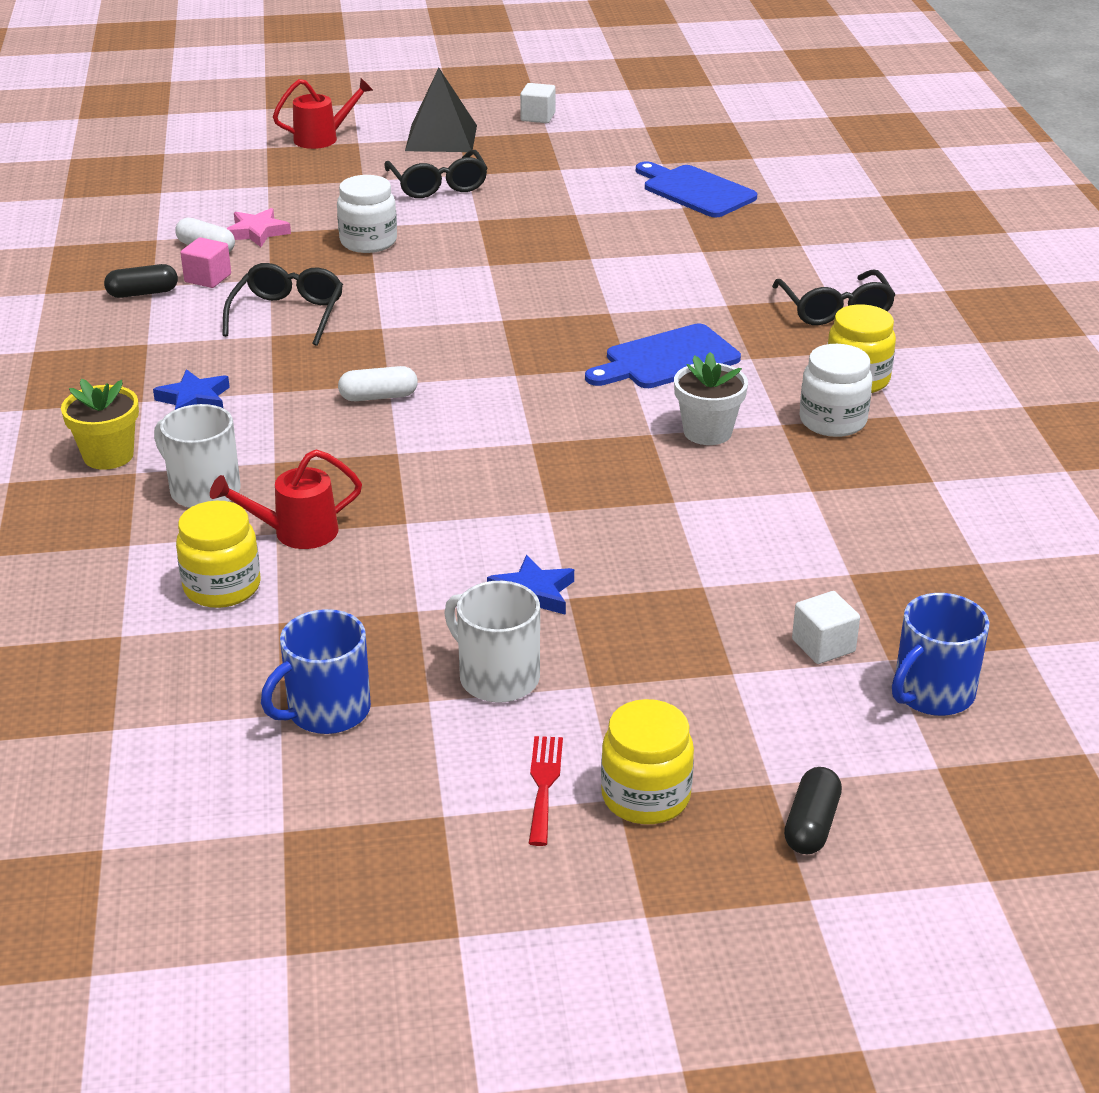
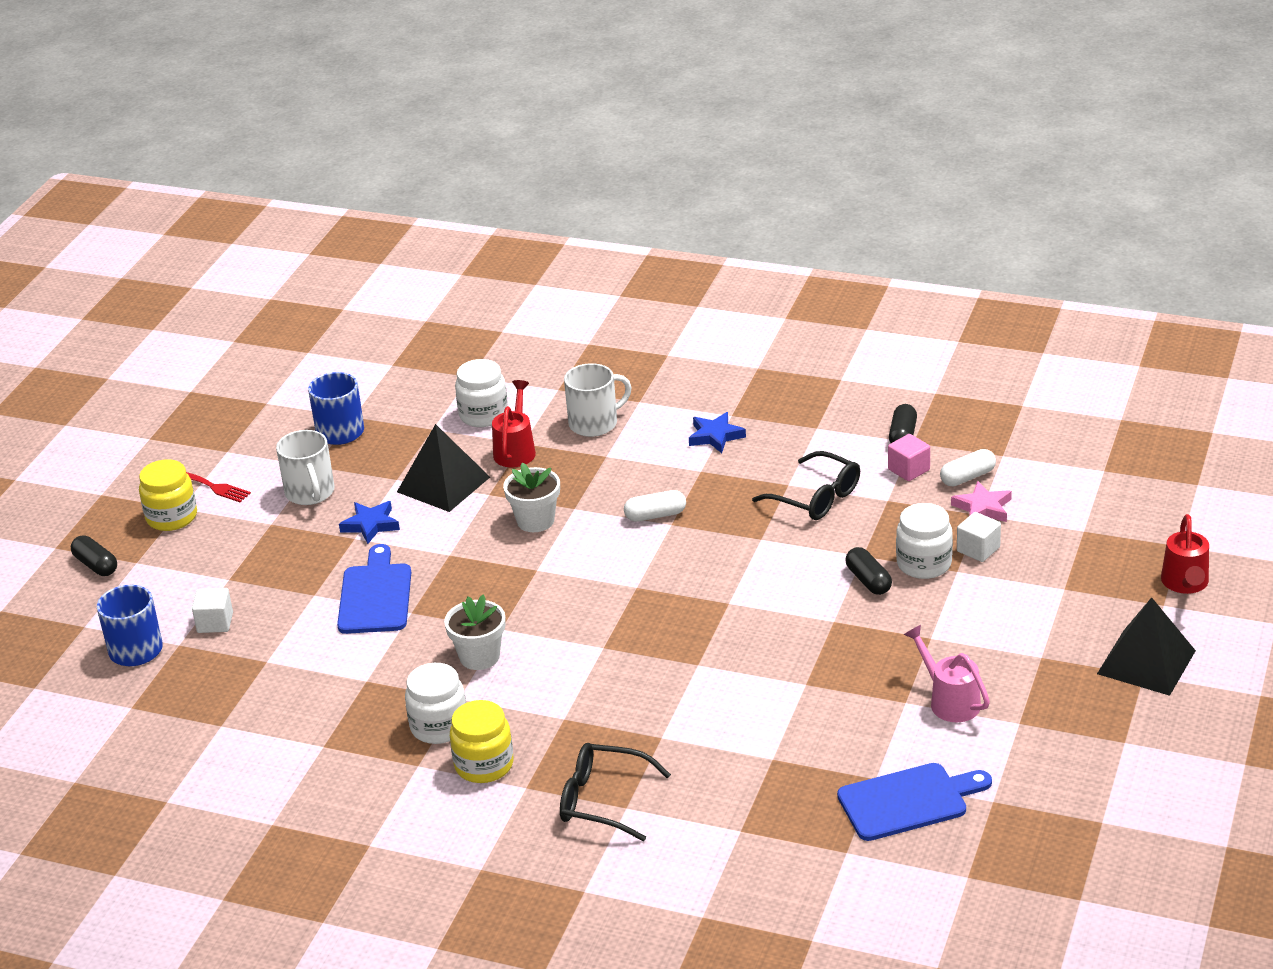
camera: 120 degrees right, 0 degrees up
(108, 456) = (668, 393): yellow flower pot -> none
(222, 587) = (483, 415): yellow jar -> white jar
(378, 397) = (655, 515): white capsule -> white capsule turned 60 degrees clockwise
(406, 565) = (443, 484): none -> black pyramid
(414, 261) = (868, 580): none -> black capsule
(438, 185) = (1024, 632): black glasses -> none
(440, 471) = (535, 521): none -> white flower pot
(497, 677) = (310, 493): white mug -> white mug turned 90 degrees clockwise
(538, 117) = (1171, 746): white cube -> white cube (978, 549)
(557, 197) = (949, 701): none -> pink watering can
(666, 359) = (597, 671): blue cutting board -> blue cutting board (375, 595)

